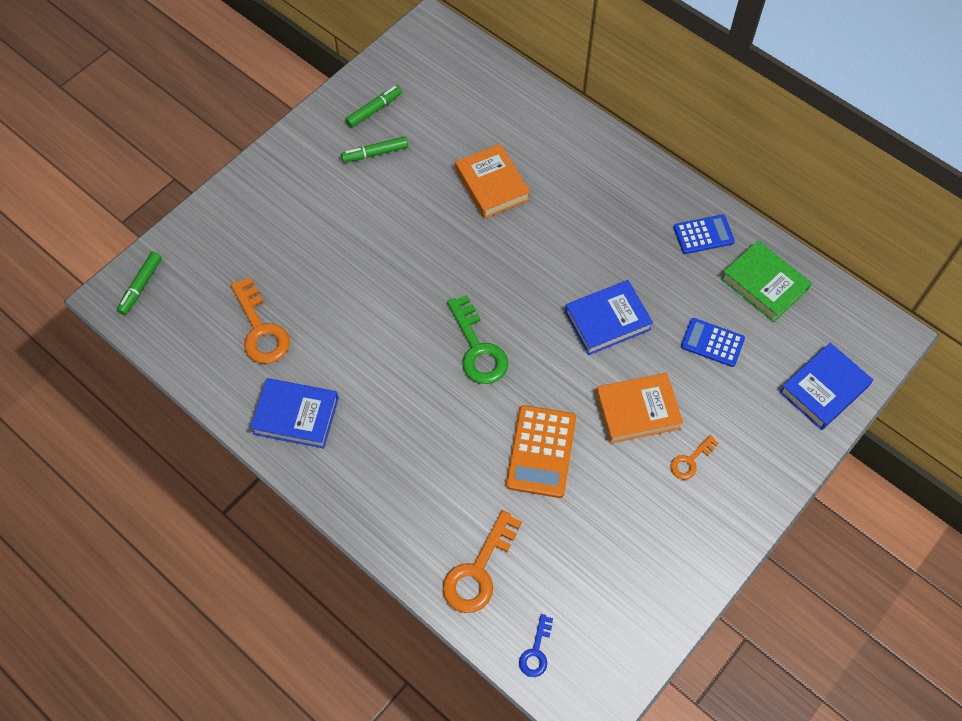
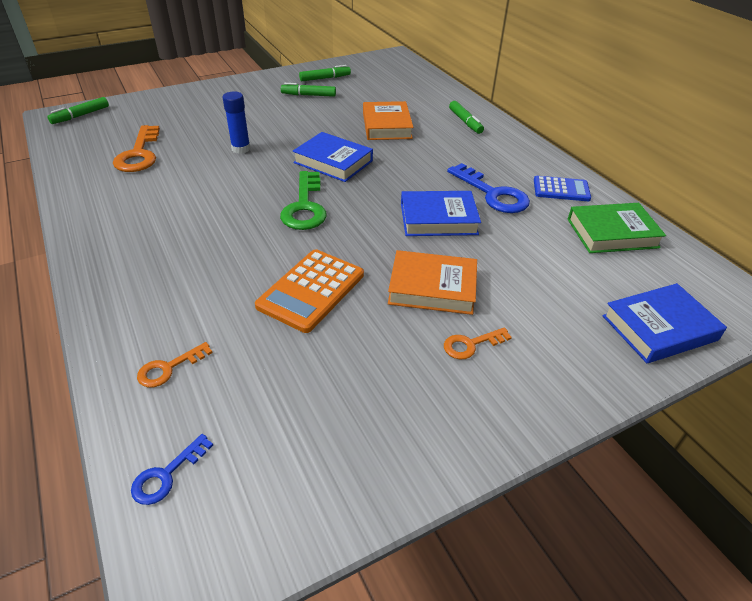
camera: 20 degrees right, 20 degrees down
(296, 416) = (113, 206): blue book -> blue book (333, 162)
(361, 281) = (241, 149): none -> blue glue stick
(478, 571) = (169, 368): orange key -> orange key, size x0.54
(571, 148) = (465, 122): none -> green marker
(643, 265) = (493, 194): none -> blue key
(712, 342) = (539, 259): blue calculator -> none
(764, 284) = (612, 233): green book -> green book turned 75 degrees counterclockwise

